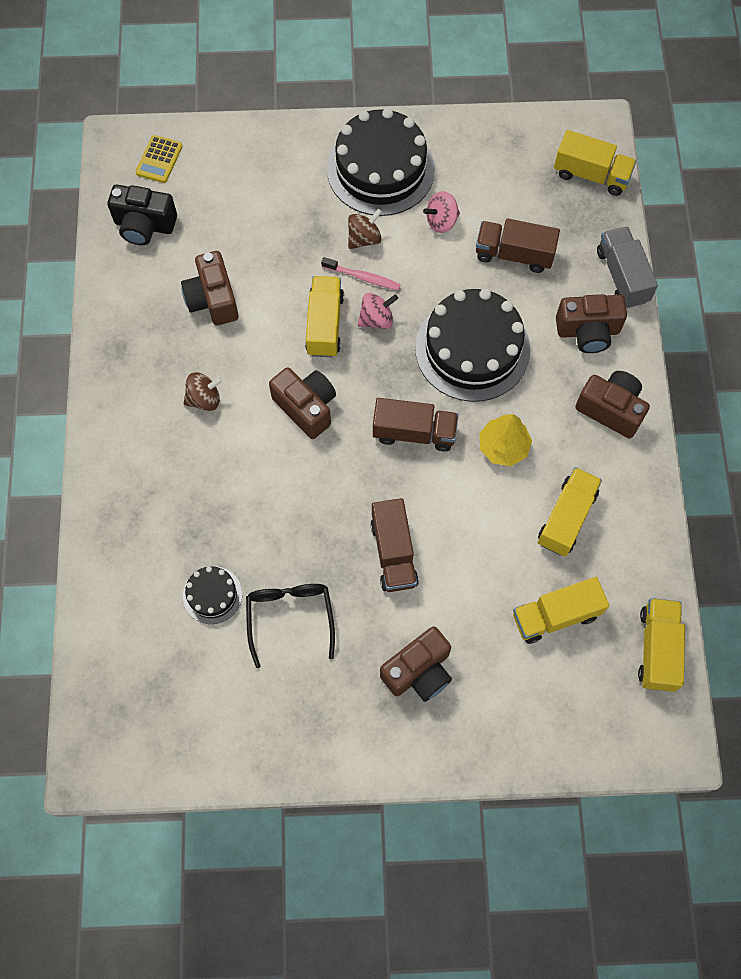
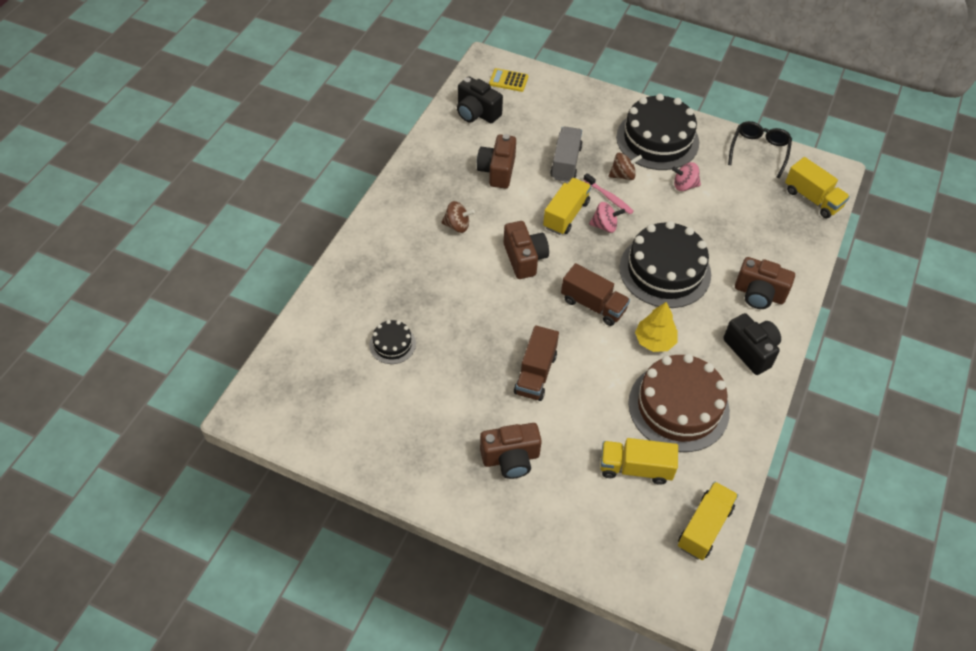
camera: 25 degrees right, 15 degrees down
(159, 159) = (508, 80): yellow calculator -> yellow calculator turned 60 degrees clockwise
(290, 617) = (438, 382): black glasses -> black glasses (759, 151)
(514, 254) = (727, 225): brown truck -> none
(566, 518) = (678, 407): yellow truck -> brown cake
(611, 409) = (751, 351): brown camera -> black camera
(622, 276) = (804, 269): grey truck -> grey truck (566, 163)

